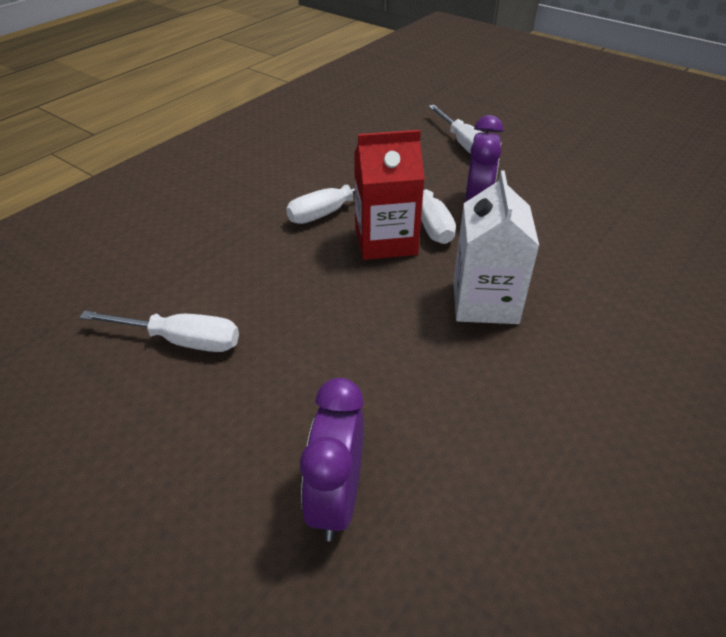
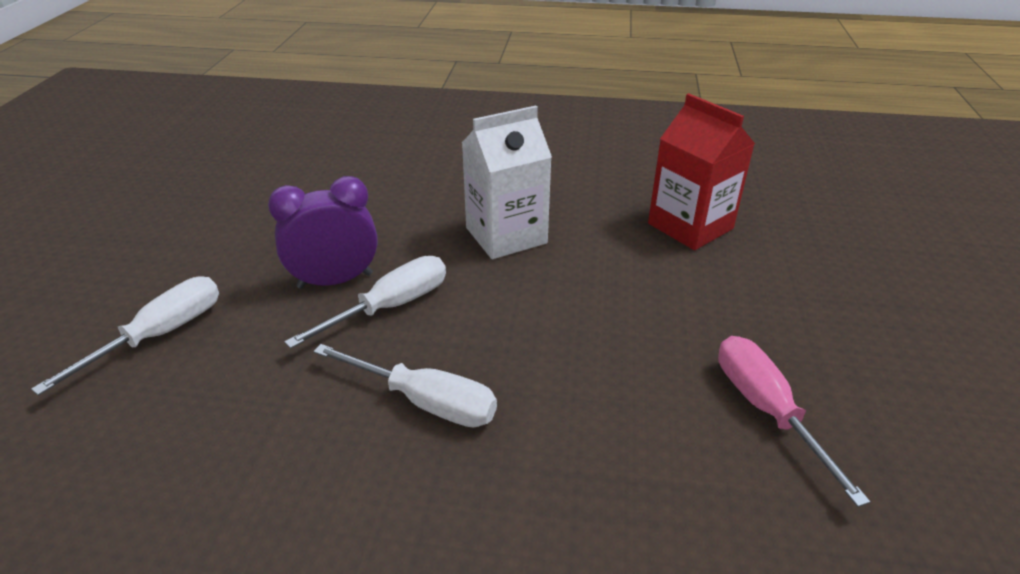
camera: 120 degrees left, 5 degrees down
(181, 341) = (766, 410): white screwdriver -> pink screwdriver
(336, 500) = (772, 243): purple clock -> none
(385, 241) = (458, 326): red carton -> red carton (690, 226)

